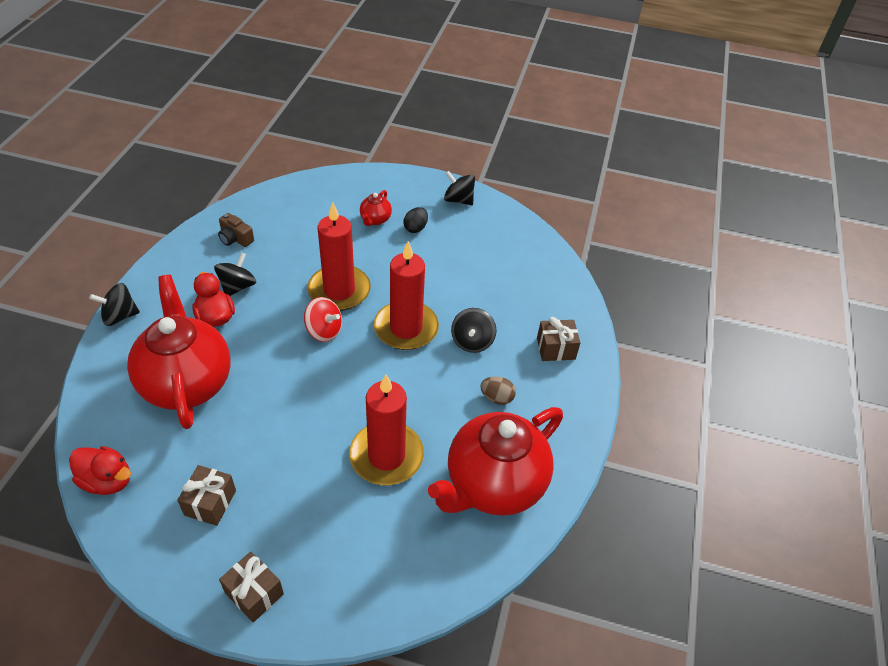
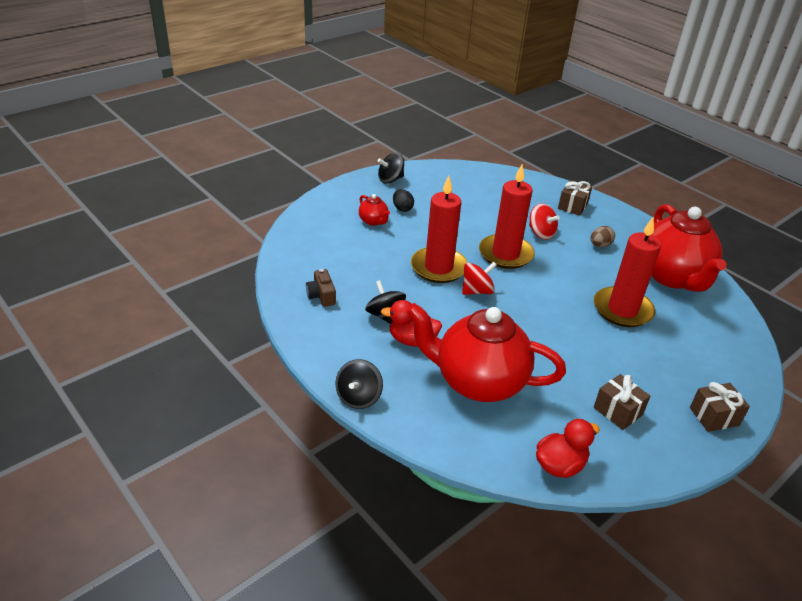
camera: 55 degrees left, 10 degrees down
(235, 238) = (321, 296): brown camera -> brown camera turned 90 degrees clockwise
(472, 341) = (541, 233): black spinning top -> red spinning top

